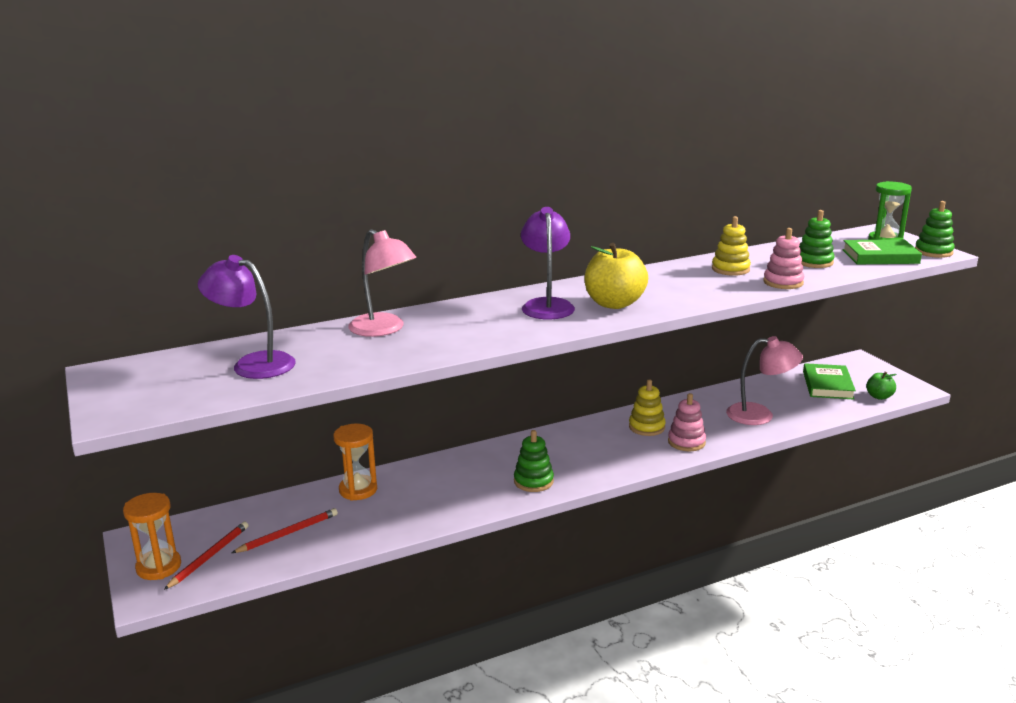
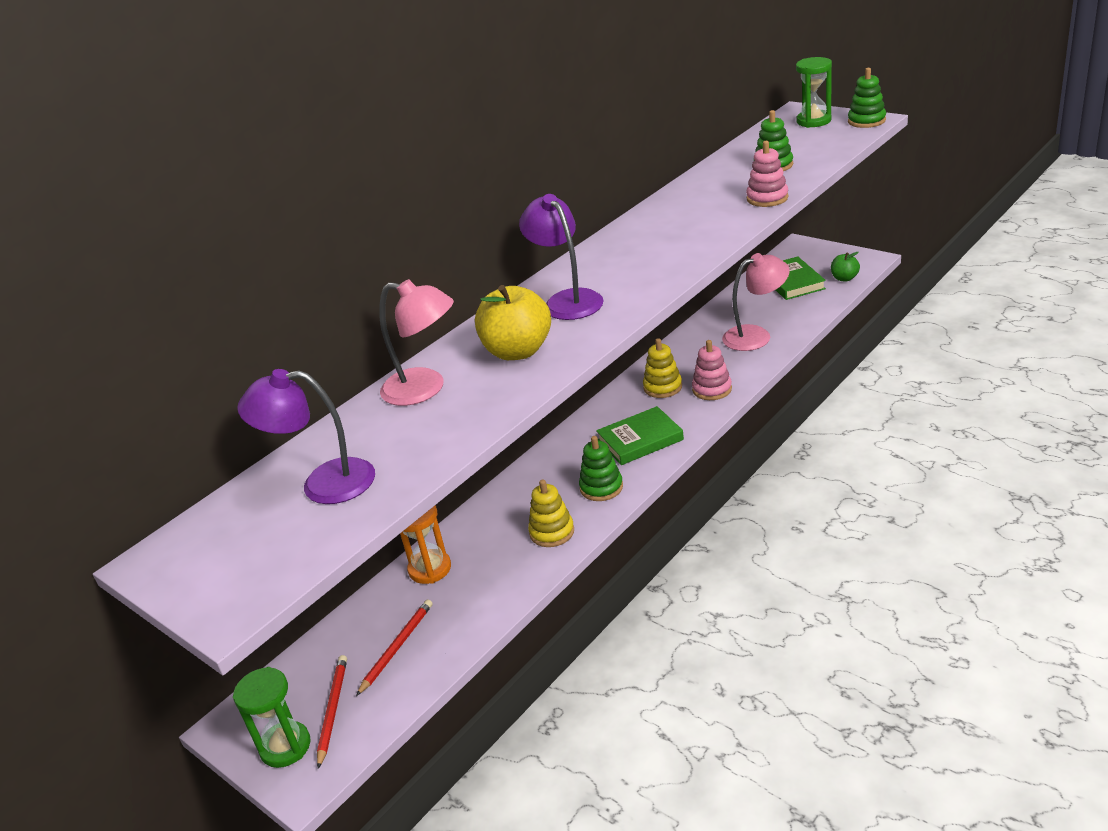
camera: 20 degrees left, 10 degrees up
(159, 567) = (285, 746): orange hourglass -> green hourglass
(614, 304) = (632, 276): yellow apple -> yellow apple (518, 351)
(730, 269) = (704, 198): yellow stacking toy -> yellow stacking toy (552, 532)
(880, 256) = (826, 141): green book -> green book (640, 440)

